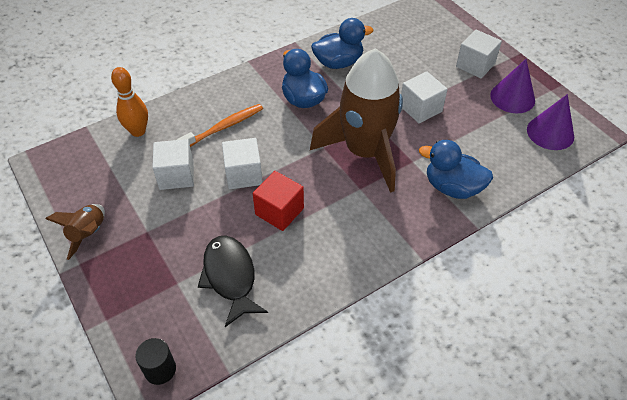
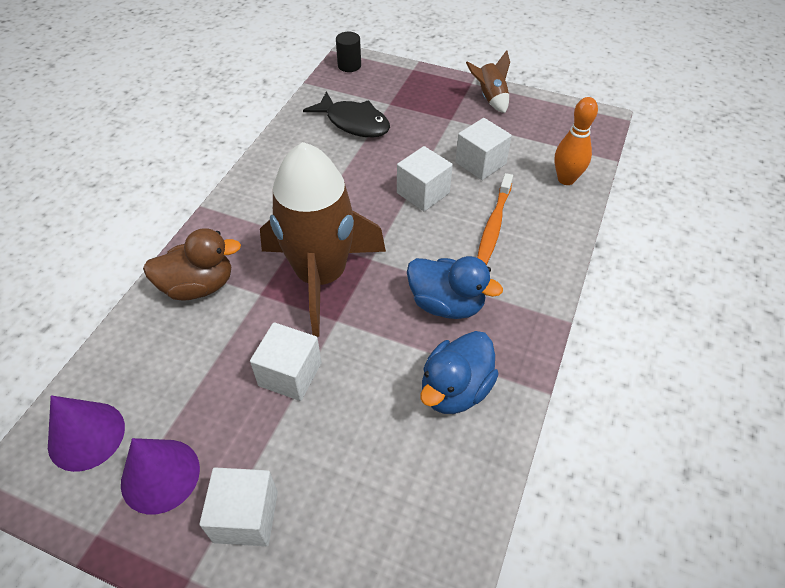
camera: 145 degrees right, 0 degrees up
(279, 211) = (359, 180): red cube -> none
(452, 187) = (198, 286): blue duck -> brown duck

